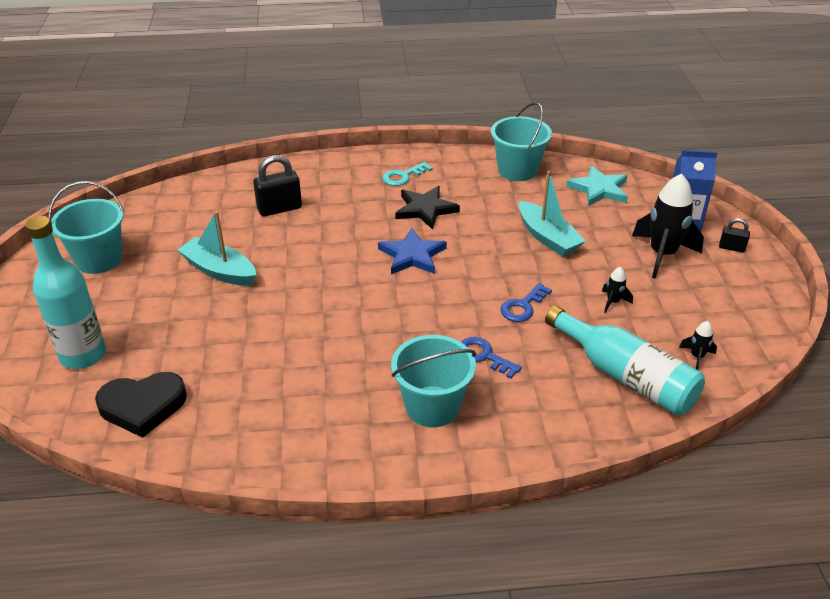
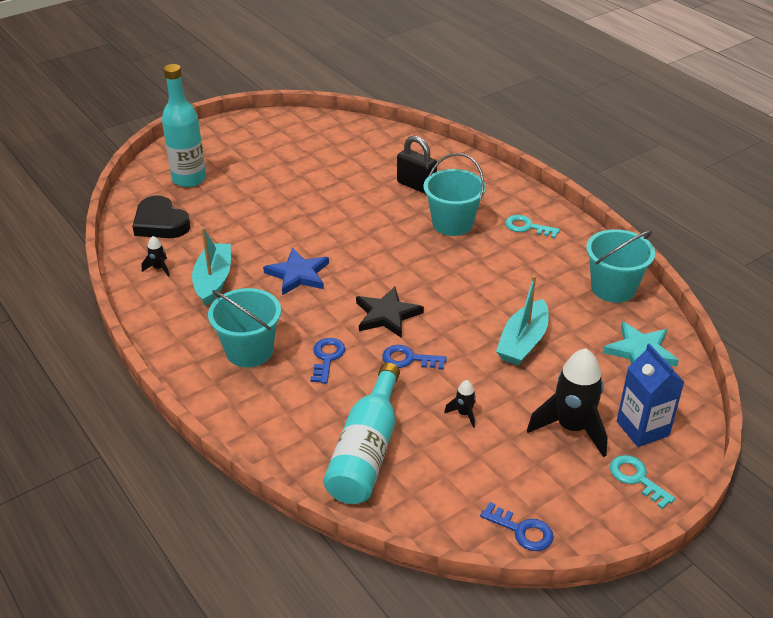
camera: 60 degrees right, 0 degrees up
(99, 259) = (285, 139): turquoise bucket -> turquoise bucket (452, 223)
(219, 271) = (317, 192): turquoise boat -> turquoise boat (213, 280)
(412, 255) = (421, 274): blue star -> blue star (298, 274)
(425, 209) = (492, 257): black star -> black star (387, 315)
(697, 357) = (431, 493): black rocket -> black rocket (159, 268)
(731, 248) = (636, 478): black padlock -> turquoise key
(759, 324) = (522, 530): none -> blue key

